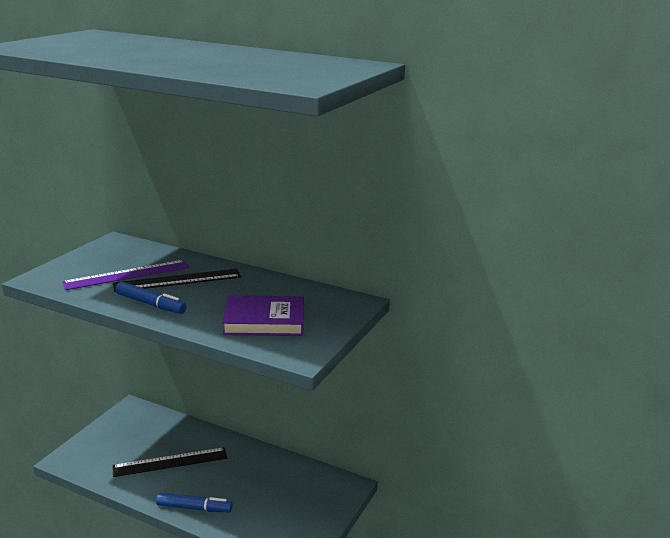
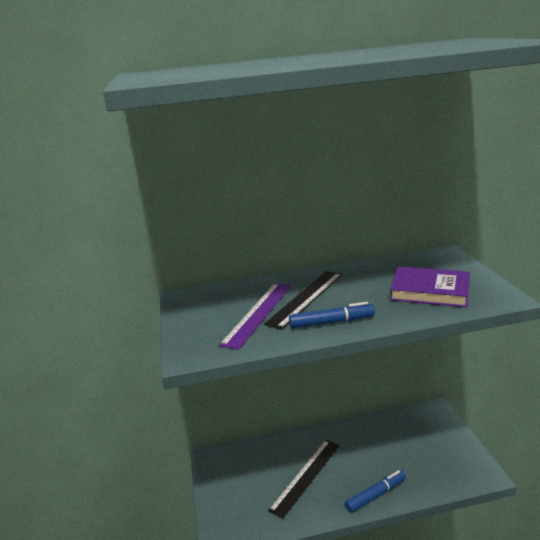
camera: 35 degrees left, 0 degrees up
(264, 321) = (430, 291): purple book -> purple book turned 60 degrees clockwise

